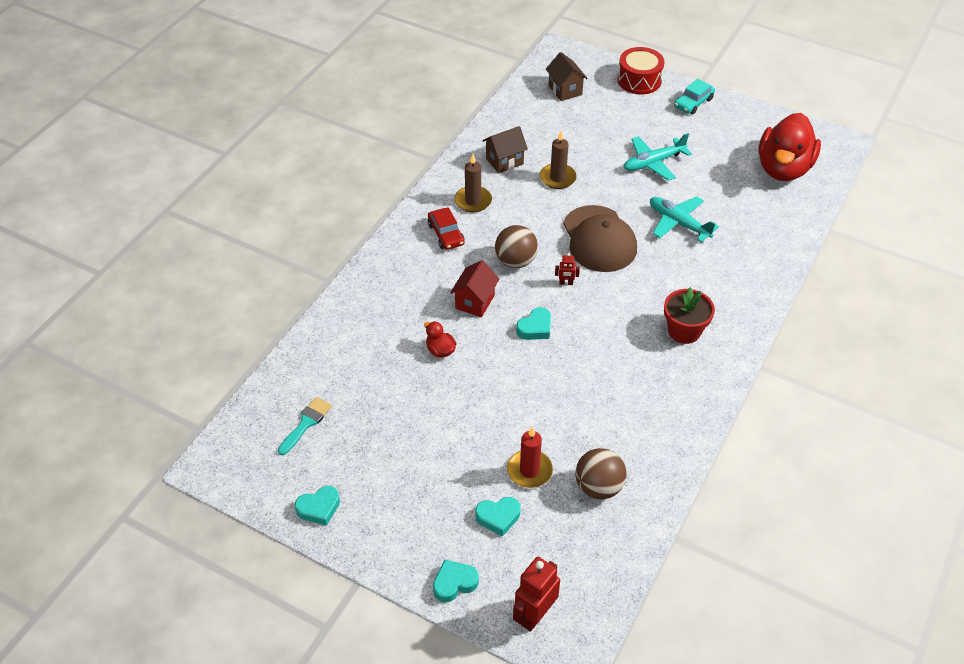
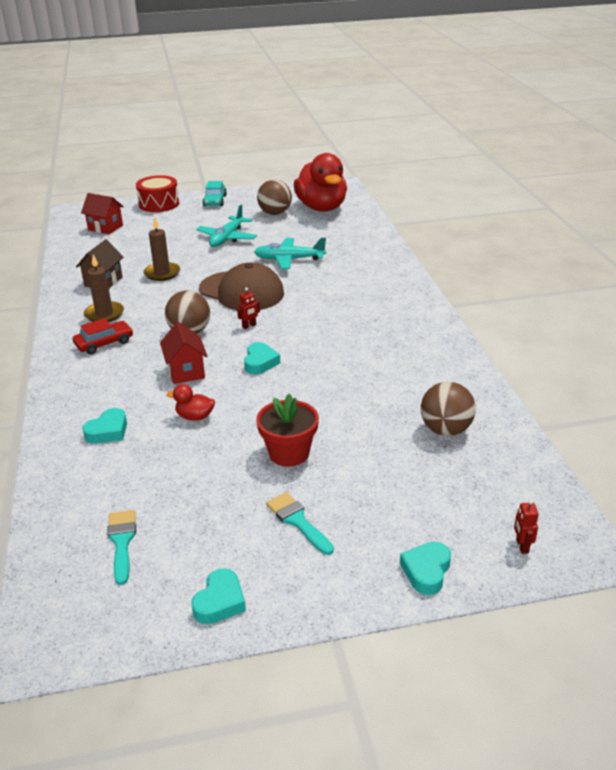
camera: 40 degrees left, 15 degrees down
(418, 486) = (297, 521): none -> turquoise brush
(446, 234) = (104, 343): red car -> red car turned 60 degrees counterclockwise
(498, 517) = (397, 498): turquoise heart -> turquoise heart (108, 431)
(529, 470) = (379, 451): red candle -> none
(535, 615) = (522, 546): red robot -> red robot, size x0.49
(565, 90) = (105, 228): brown house -> red house
(684, 331) = (375, 311): red flower pot -> red flower pot (289, 453)
(730, 152) = (275, 213): none -> brown ball

